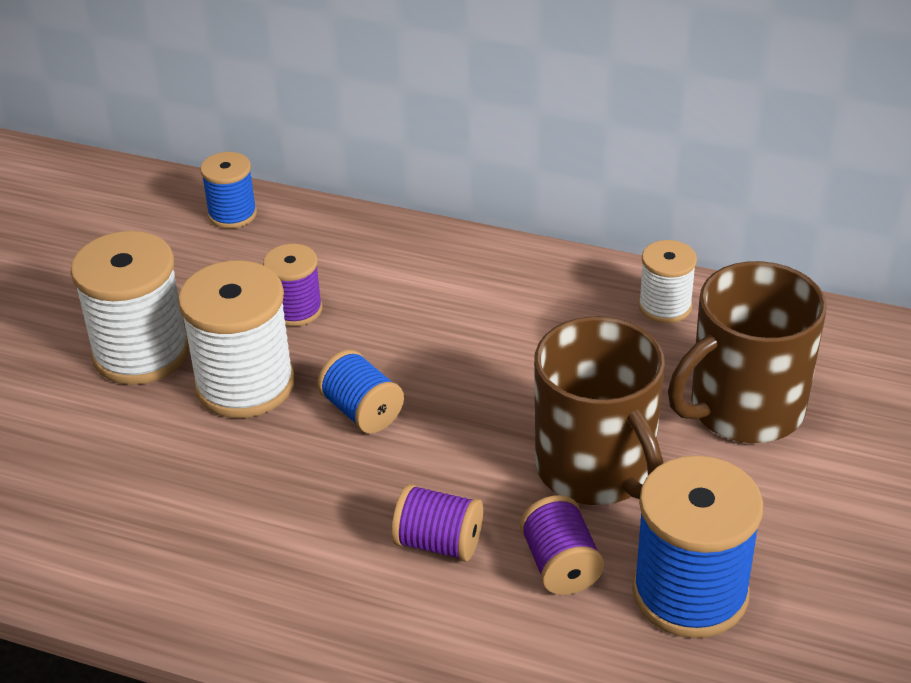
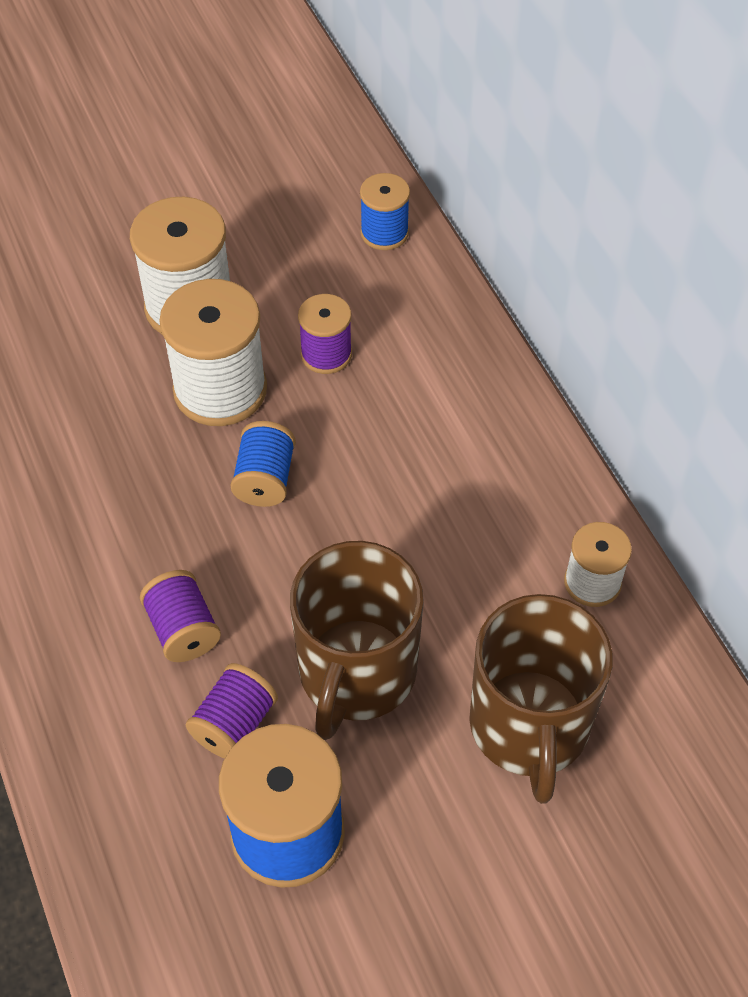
camera: 45 degrees right, 15 degrees up
(744, 409) = (529, 726): brown mug -> brown mug turned 105 degrees counterclockwise

